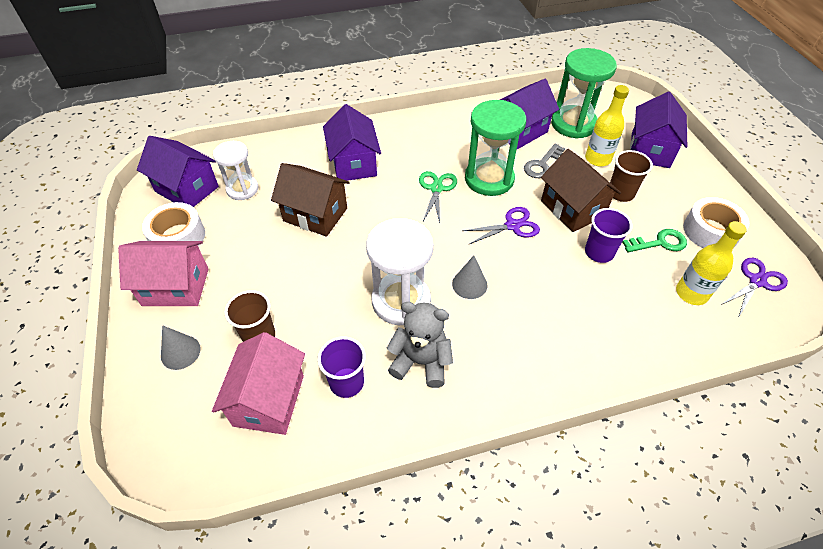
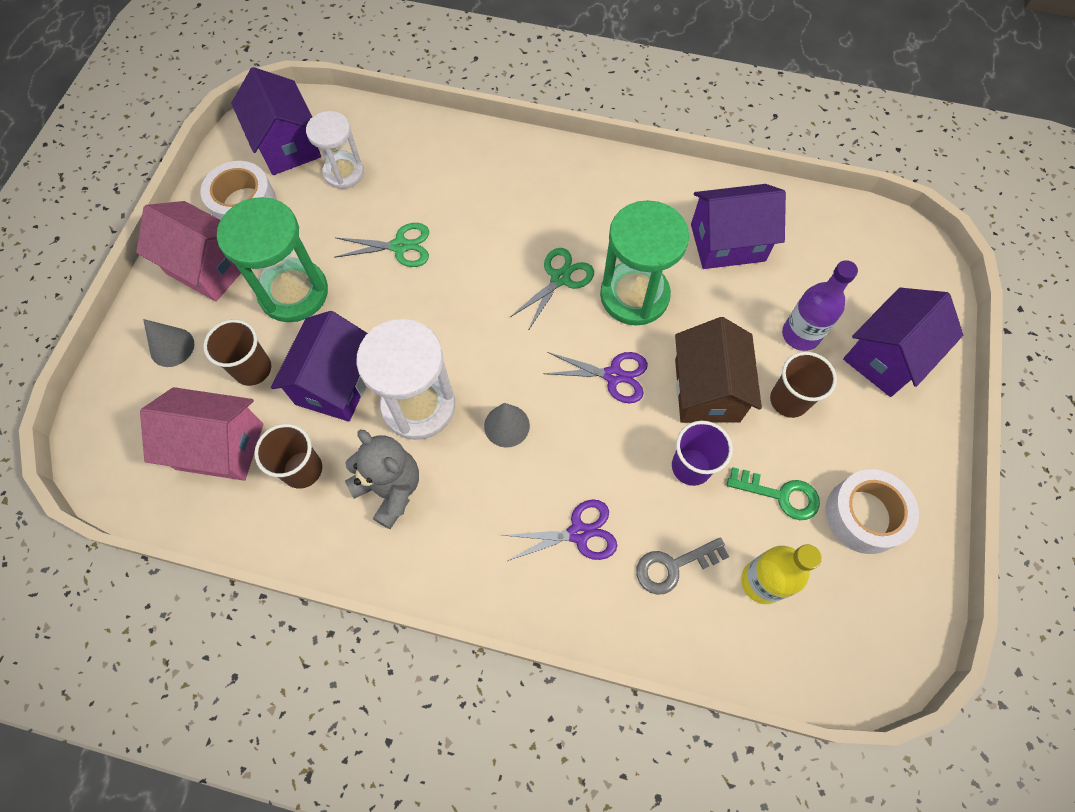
camera: 30 degrees right, 15 degrees up
(269, 400) = (220, 446): pink house -> pink house turned 60 degrees clockwise
(315, 214) = (400, 246): brown house -> green scissors
(346, 382) = (302, 469): purple cup -> brown cup
(354, 163) = (488, 195): purple house -> purple house (336, 382)
(542, 164) = (718, 307): grey key -> grey key (673, 566)
(573, 124) = (811, 265): green hourglass -> green hourglass (294, 292)
(597, 159) = (800, 335): yellow bottle -> purple bottle
(756, 281) = (863, 614): purple scissors -> purple scissors (578, 533)

